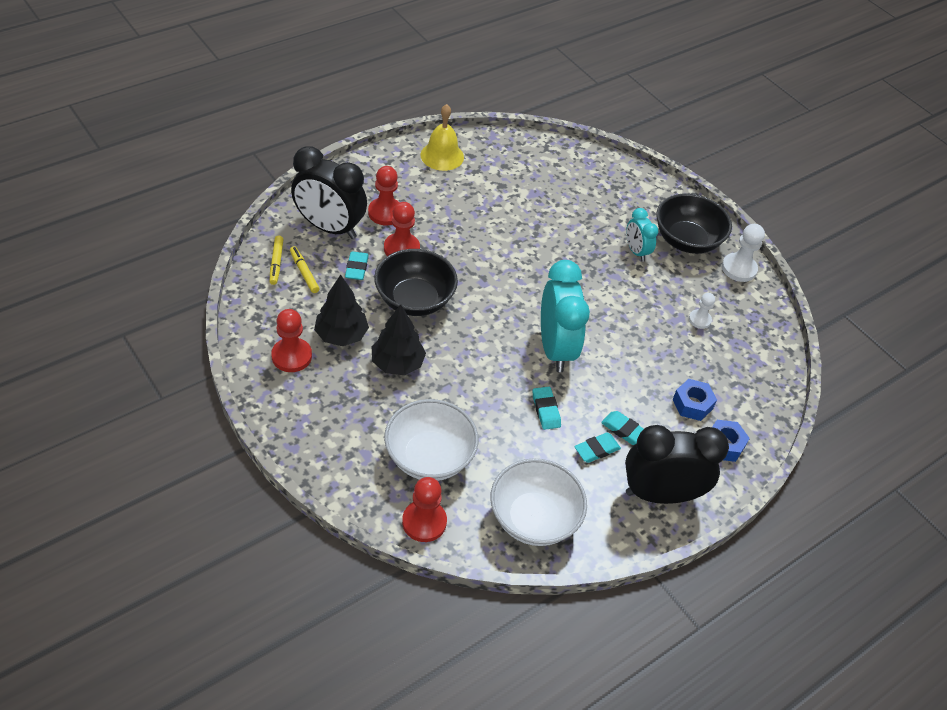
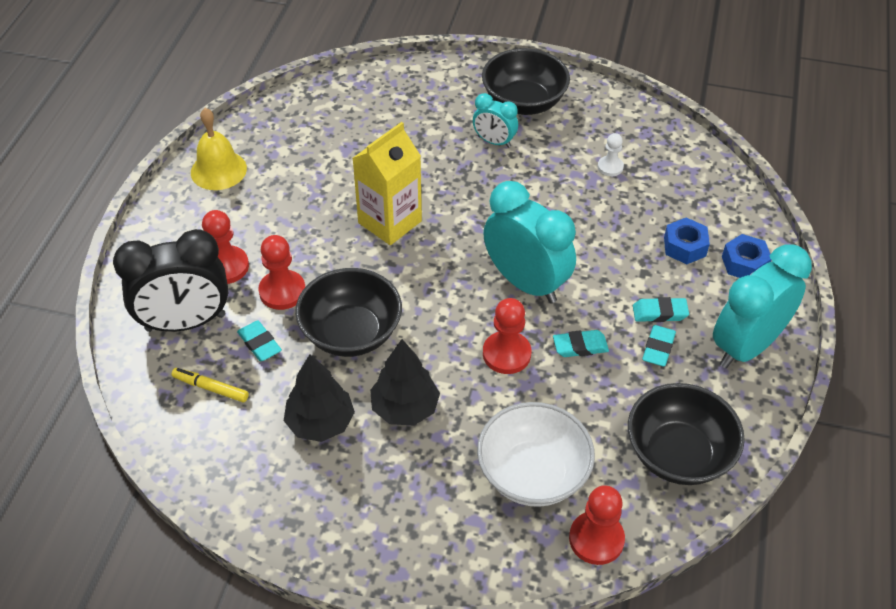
camera: 35 degrees left, 0 degrees up
(276, 263) = (170, 400): yellow marker -> none
(291, 356) = (295, 483): red pawn -> red pawn (506, 354)
(511, 254) = (390, 222): none -> yellow carton
(533, 518) = (678, 454): white bowl -> black bowl
(546, 410) = (580, 346): turquoise eraser -> turquoise eraser turned 45 degrees counterclockwise
(660, 494) = (746, 346): black clock -> turquoise clock
(739, 268) = (591, 99): white pawn -> none

